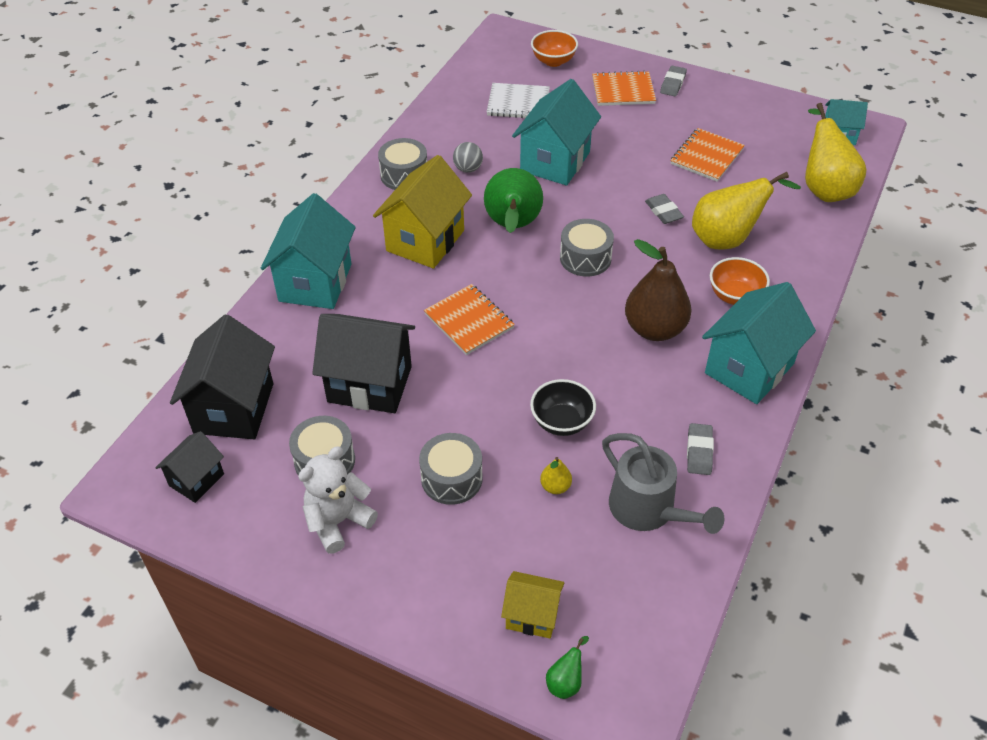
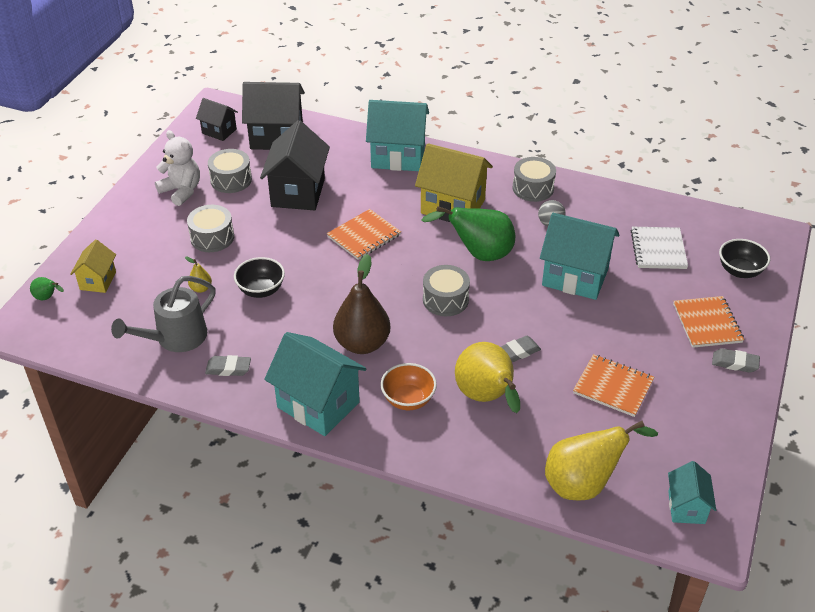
camera: 85 degrees right, 5 degrees down
(553, 61) = (740, 271): orange bowl -> black bowl

